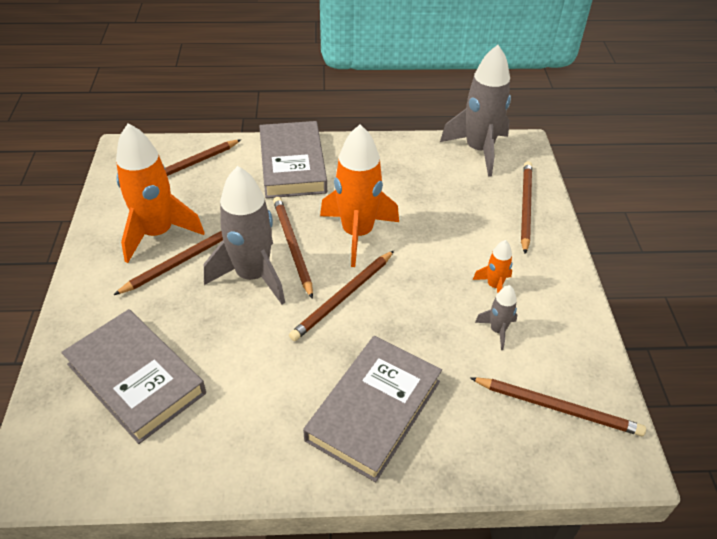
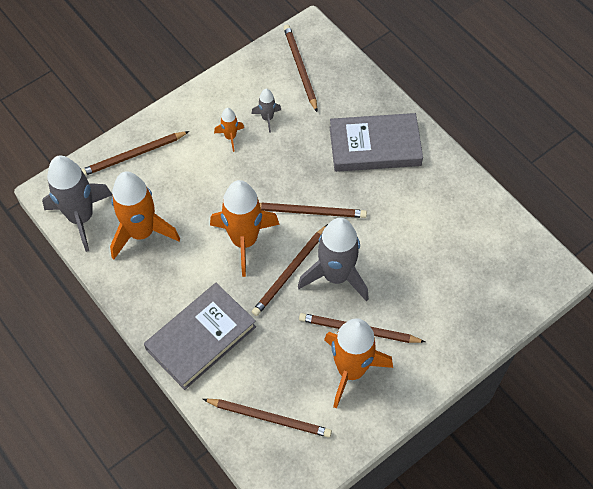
camera: 125 degrees left, 15 degrees up
(136, 378) = (462, 276): grey book -> none
(430, 176) = (141, 232): none -> orange rocket

